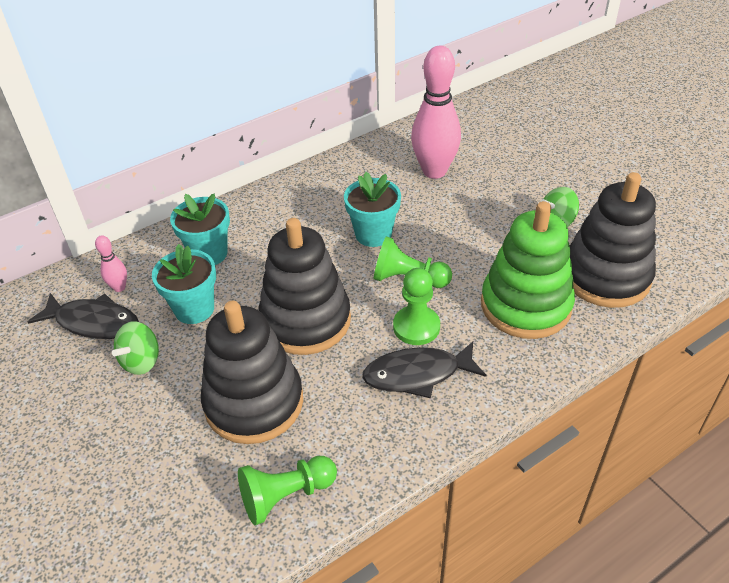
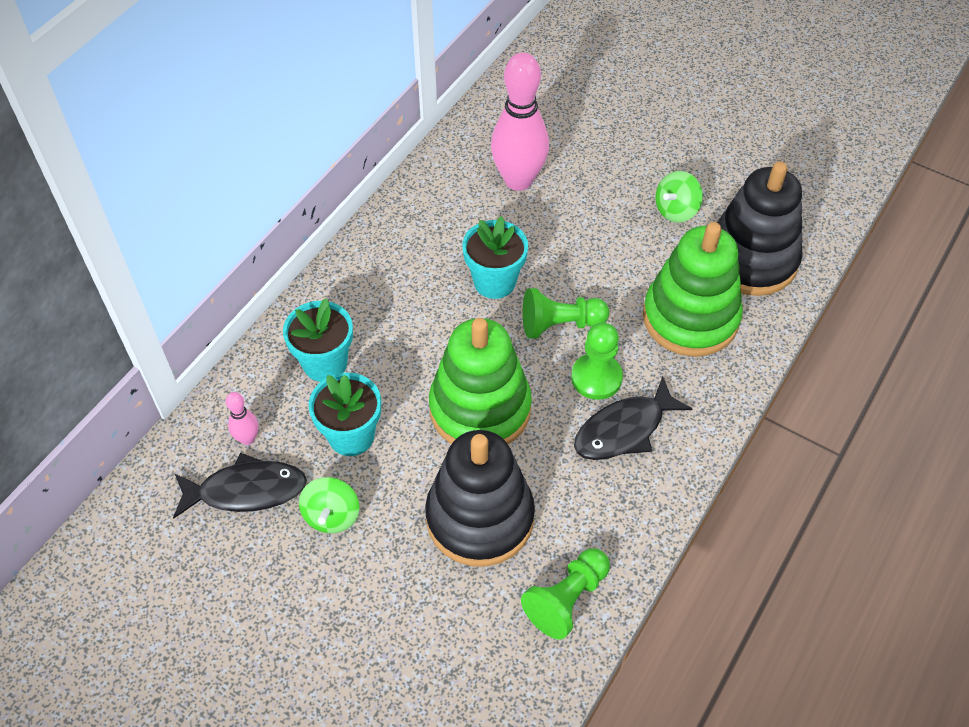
camera: 25 degrees left, 10 degrees up
(305, 320) = (480, 408): black stacking toy -> green stacking toy

